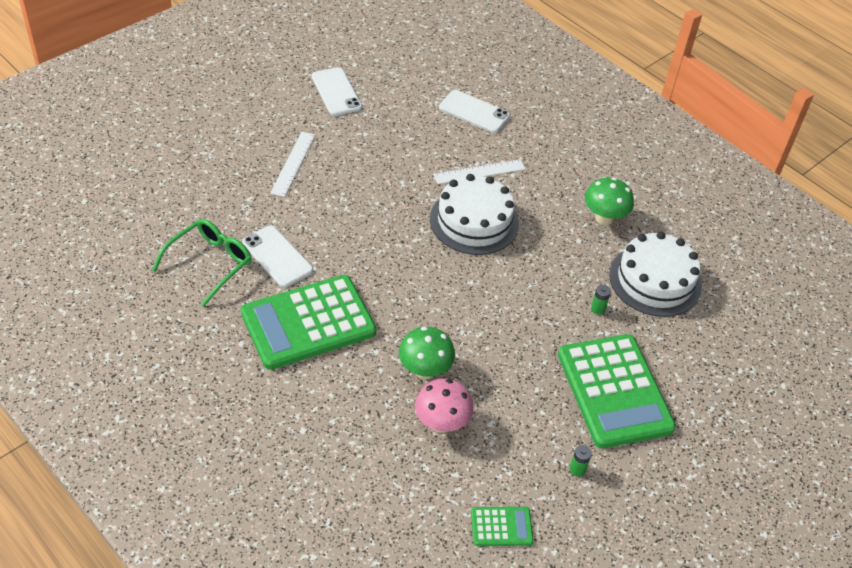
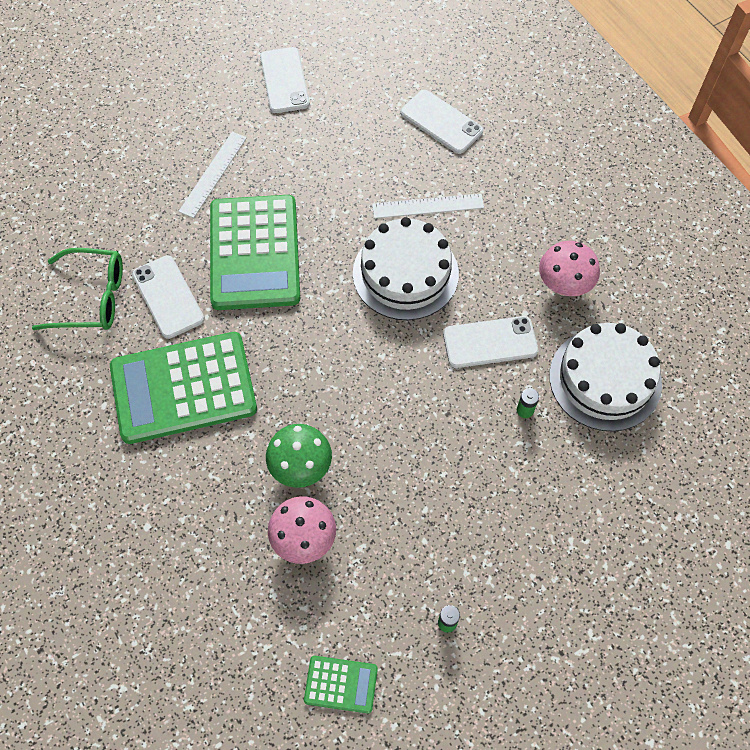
camera: 15 degrees right, 15 degrees up
(210, 263) = (91, 298): green glasses -> green glasses turned 45 degrees clockwise
(556, 263) = (490, 342): none -> white phone
(604, 218) = (563, 286): green mushroom -> pink mushroom
(614, 391) = (516, 525): green calculator -> green calculator (254, 253)

